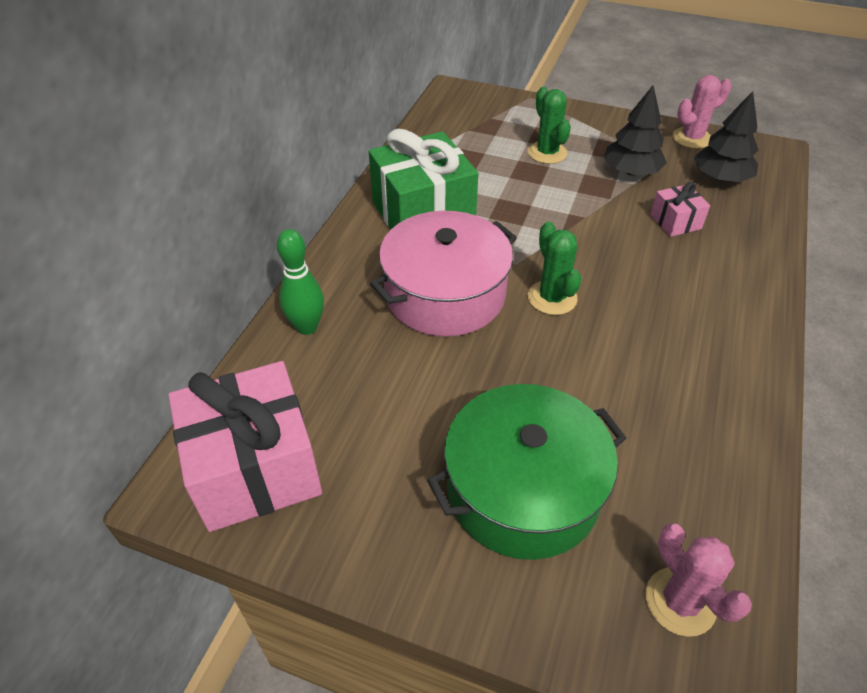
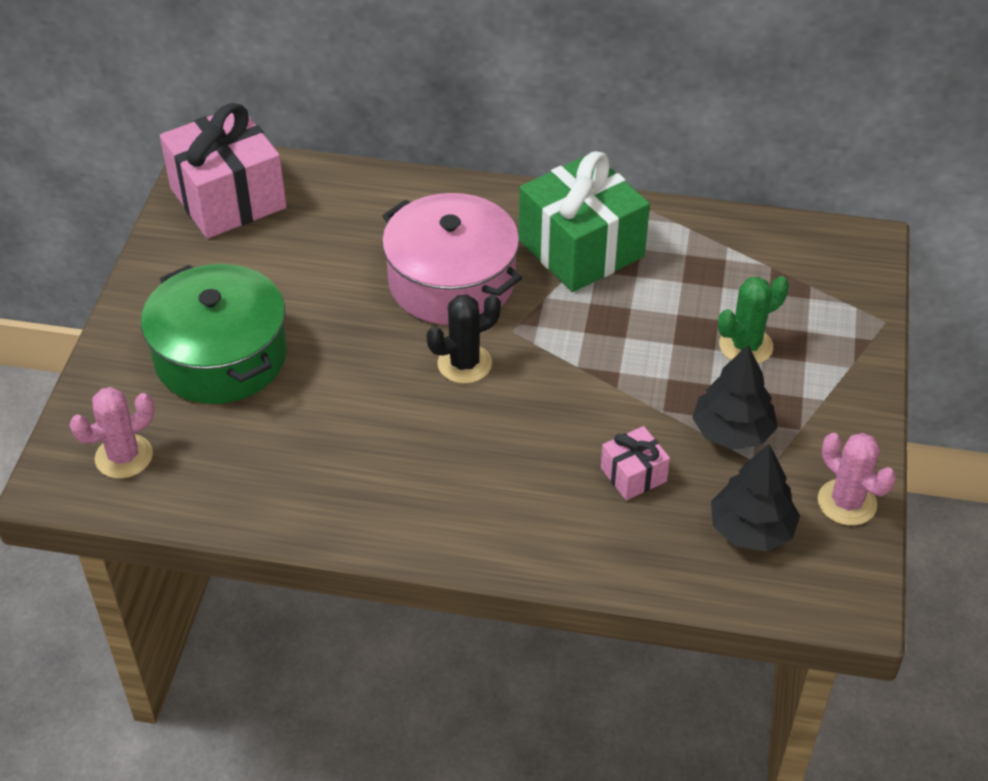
camera: 80 degrees right, 0 degrees up
(307, 327) = (386, 195): green bowling pin -> none
(552, 298) = (464, 364): green cactus -> black cactus

